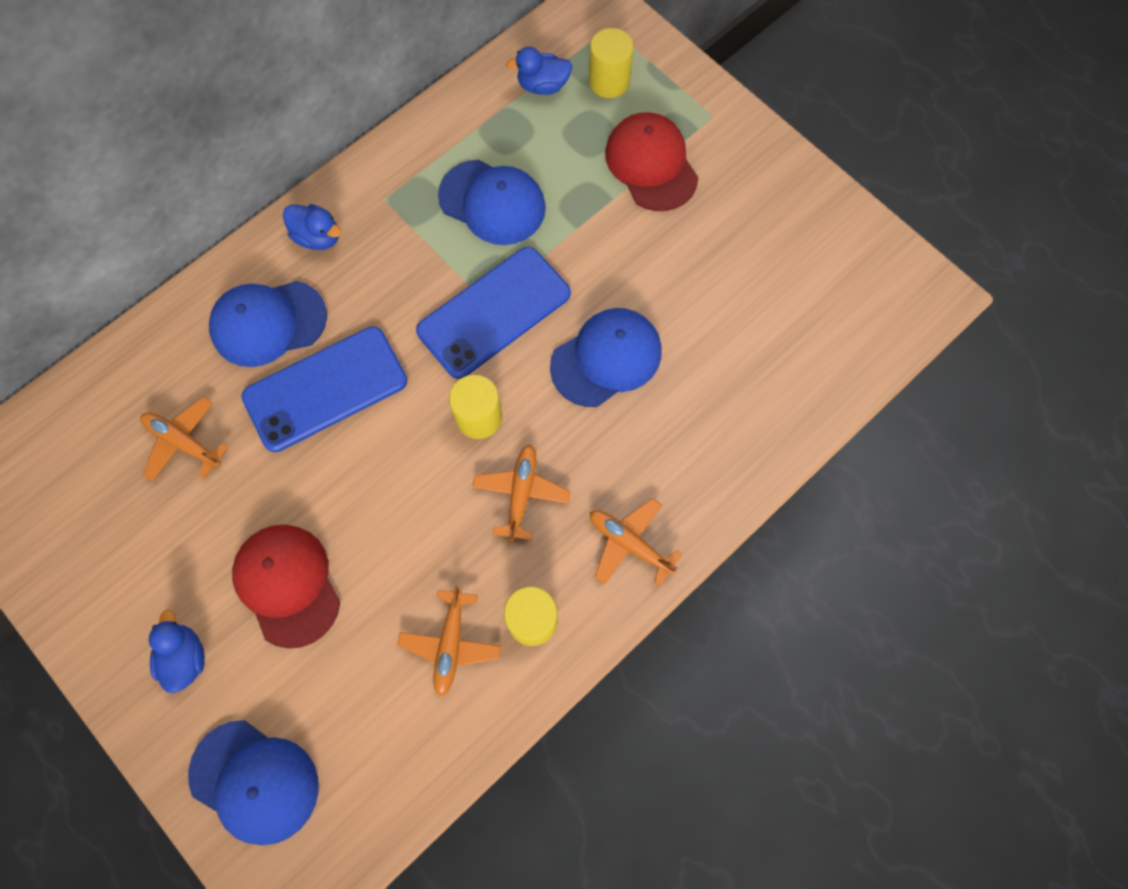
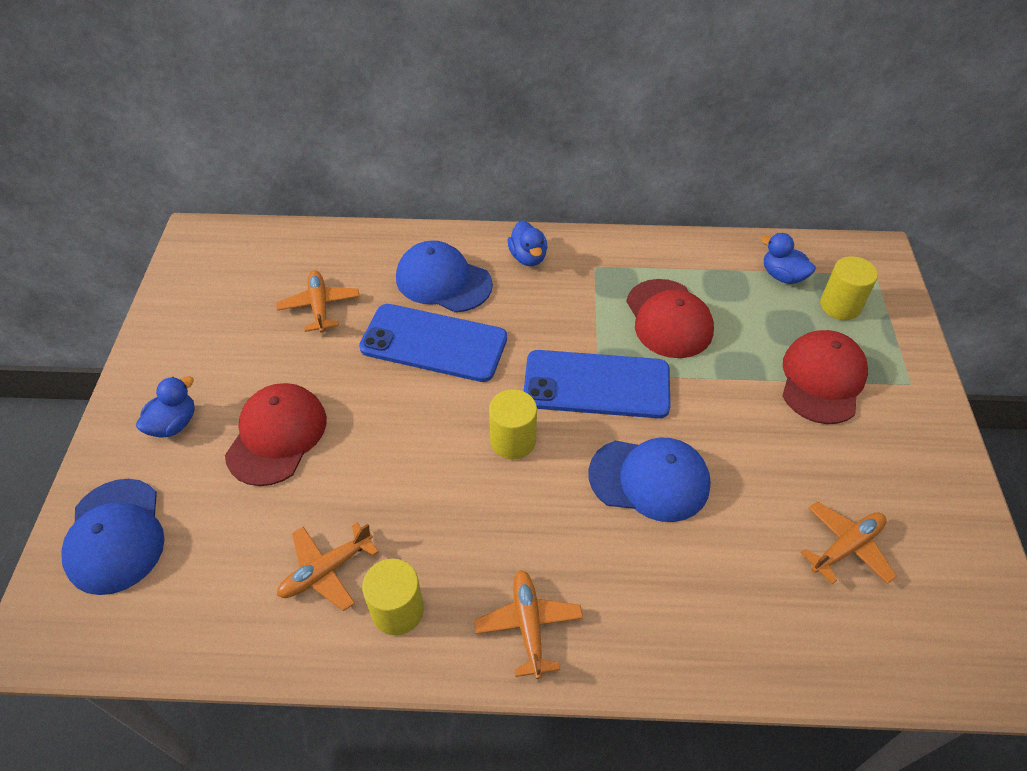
camera: 45 degrees right, 20 degrees down
(492, 202) = (668, 318): blue cap -> red cap
(521, 493) = (487, 515): orange plane -> orange plane (846, 547)

